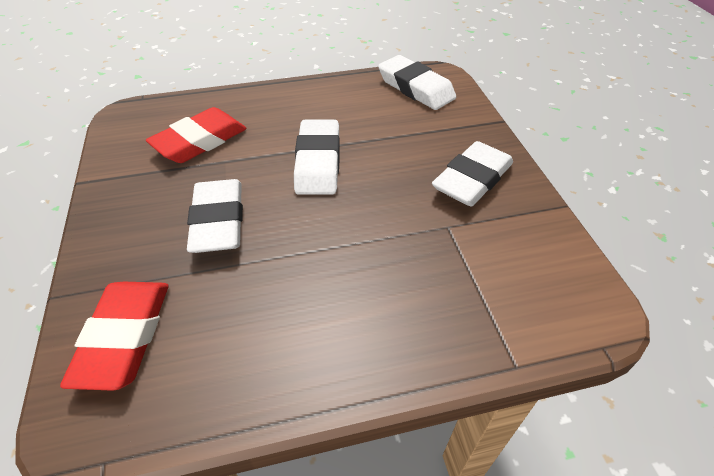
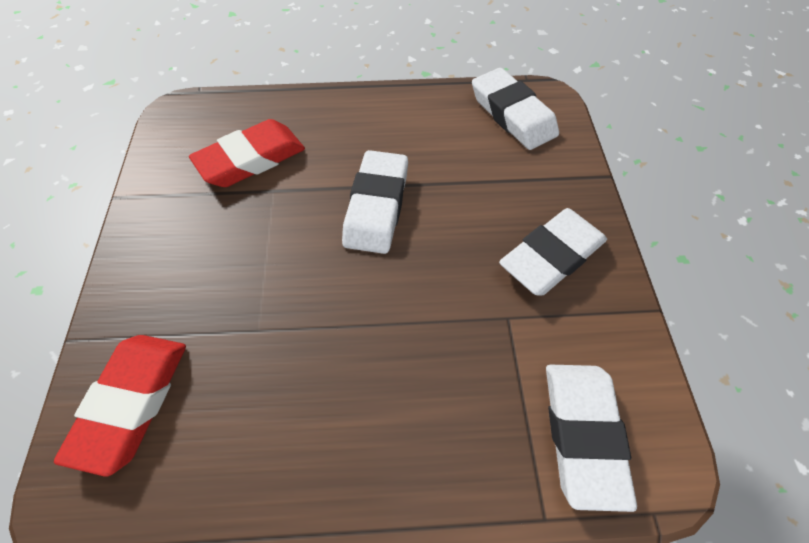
camera: 10 degrees right, 10 degrees up
(218, 221) = (253, 271): white eraser -> white eraser (582, 434)

